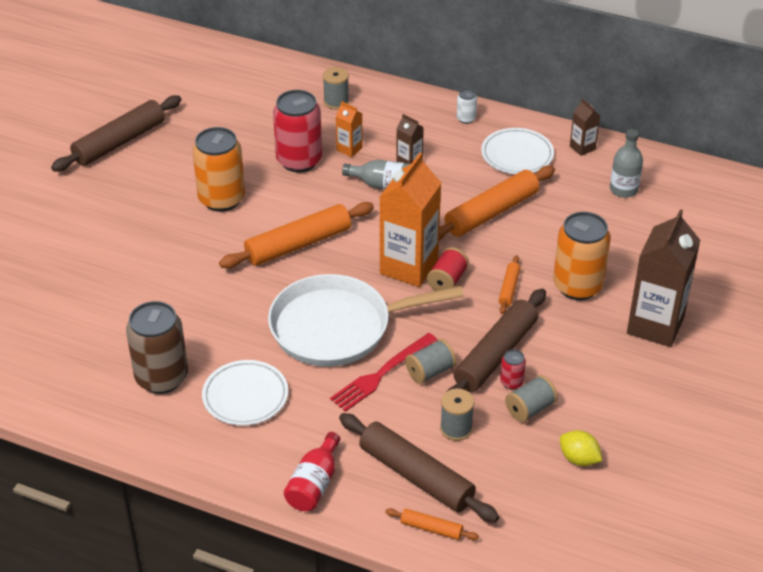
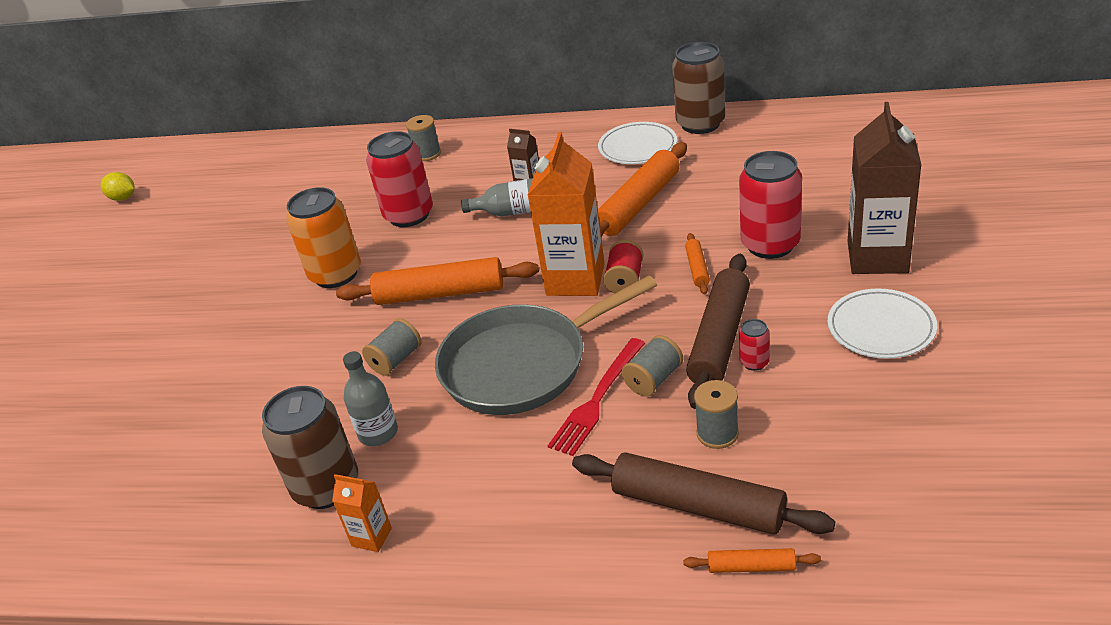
camera: 10 degrees left, 5 degrees down
(119, 142) = (202, 253): brown rolling pin -> none
(245, 396) = (441, 476): white plate -> white plate (881, 328)
(298, 244) = (440, 293): orange rolling pin -> orange rolling pin turned 45 degrees clockwise
(314, 484) = (573, 558): red bottle -> none
(337, 327) = (521, 365): white pan -> grey pan
(349, 149) = (459, 190): orange carton -> orange carton (372, 537)
(466, 119) = (569, 132): white can -> none
(530, 409) = (792, 384): grey spool -> grey spool (396, 360)
(577, 286) = (770, 244): orange can -> red can
(579, 459) = (883, 422): yellow lemon -> yellow lemon (123, 198)
(582, 148) = (700, 124): brown carton -> brown can
(623, 189) = (764, 146): grey bottle -> grey bottle (378, 433)

